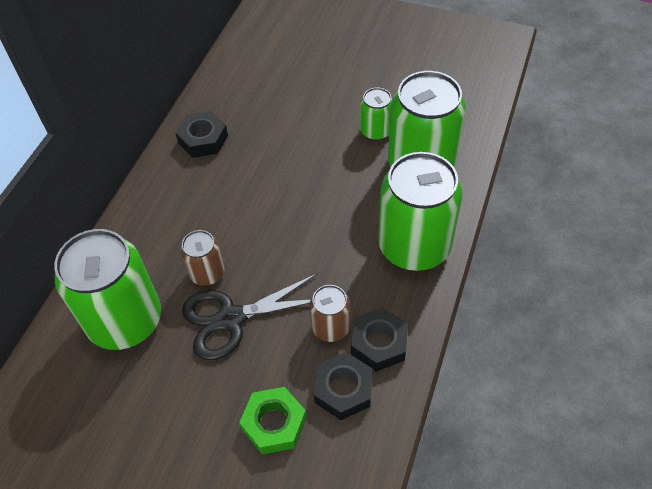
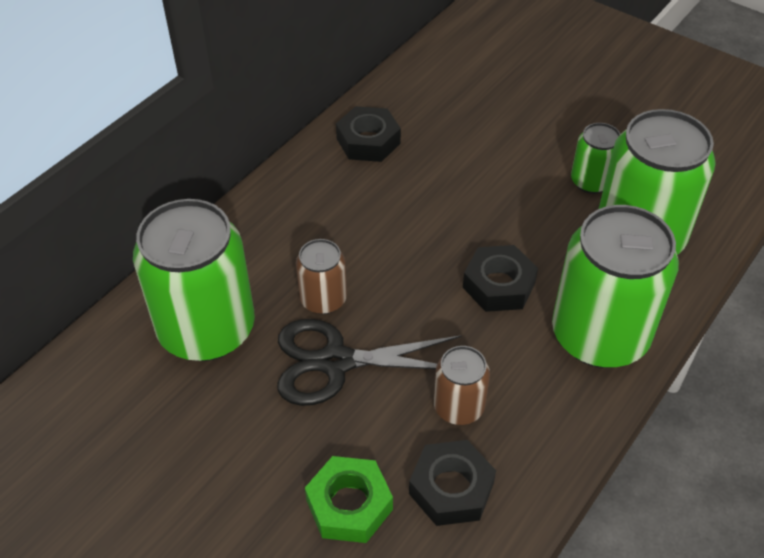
camera: 15 degrees right, 5 degrees down
(379, 343) = (516, 444): black nut -> black nut (499, 285)

